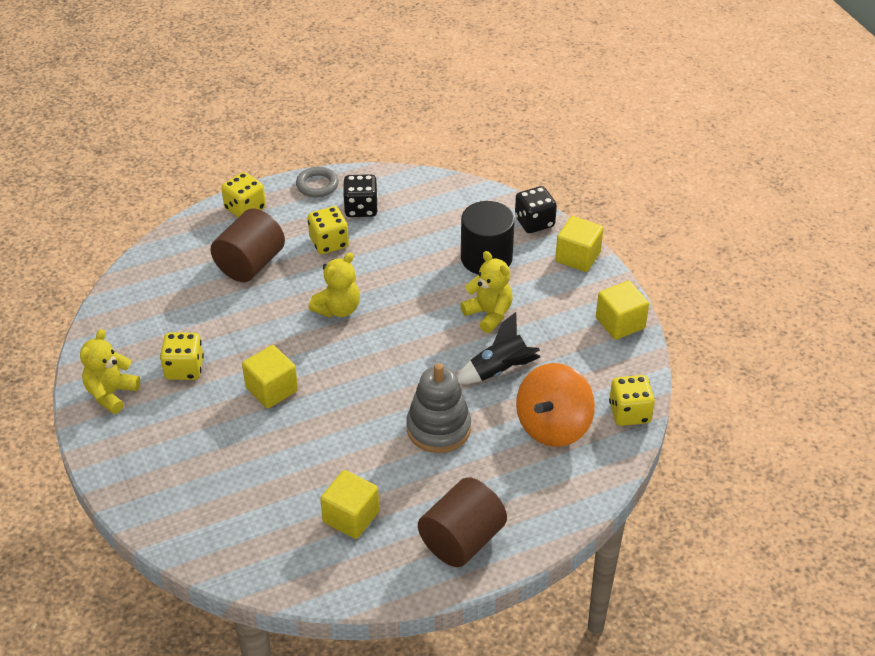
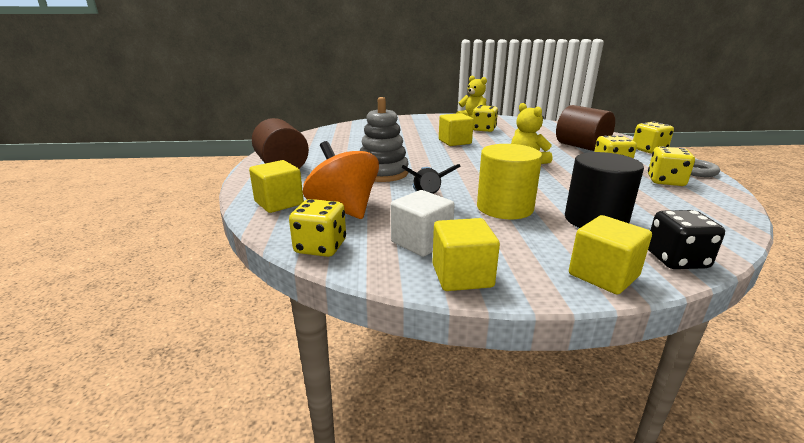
camera: 110 degrees right, 20 degrees down
(351, 517) = (337, 147): yellow cube -> yellow cube (279, 203)
(361, 208) = (665, 181): black dice -> yellow dice
(489, 314) = (504, 208): yellow teddy bear -> yellow cylinder
(585, 354) = (421, 242): none -> white cube

